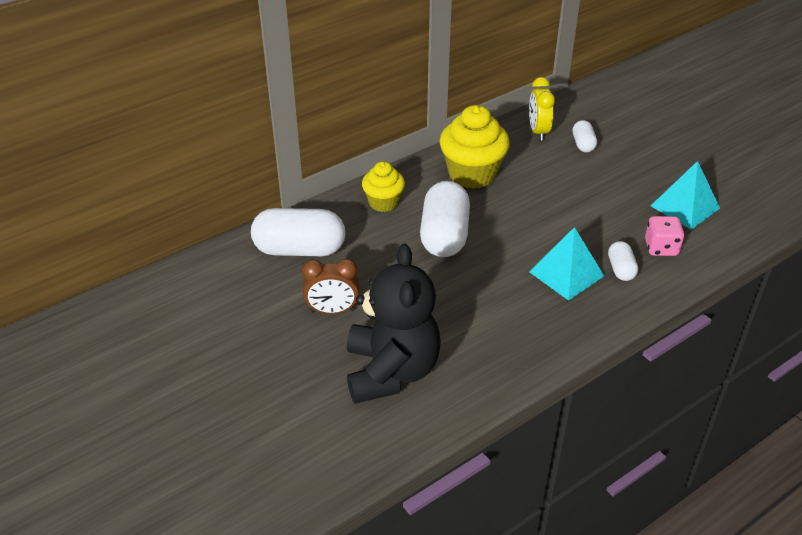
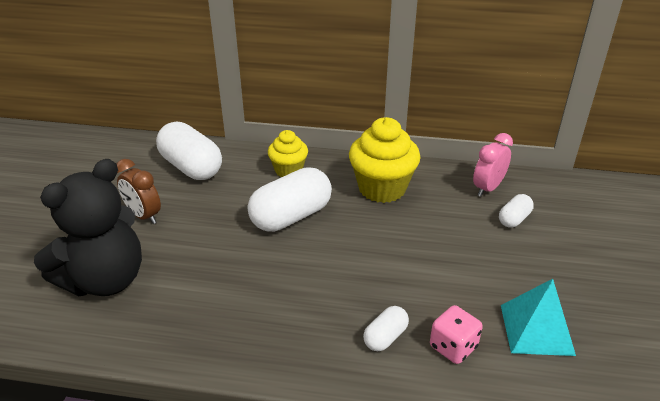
camera: 45 degrees right, 5 degrees down
(538, 131) = (487, 188): yellow clock -> pink clock
(566, 273) = (333, 306): turquoise pyramid -> none

